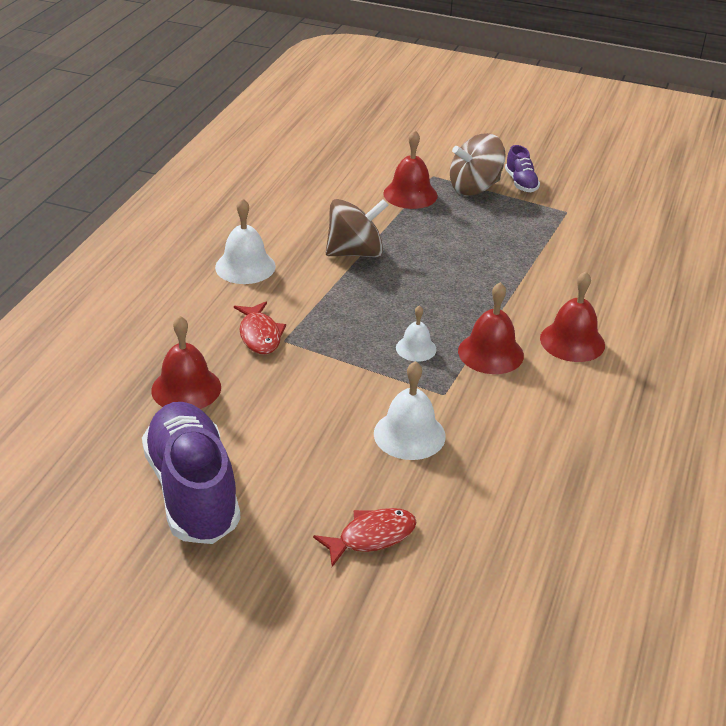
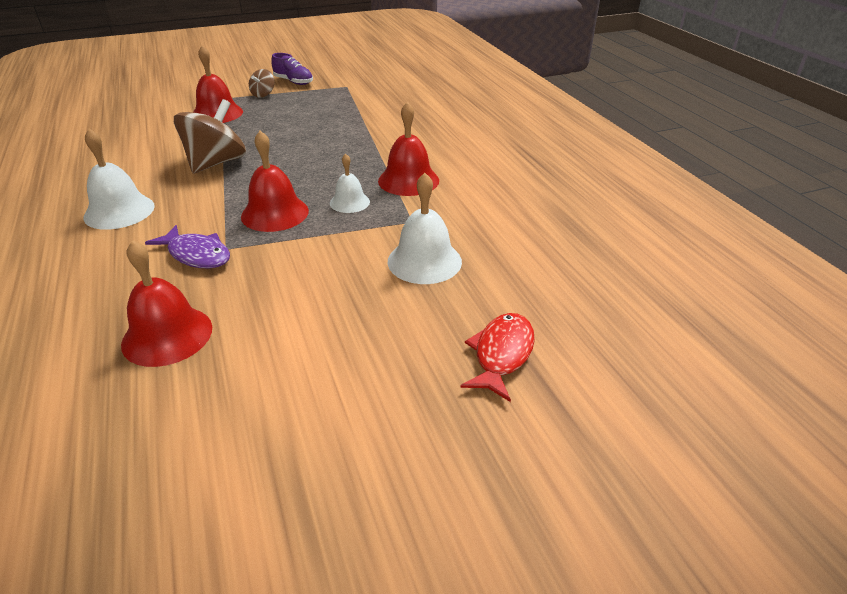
camera: 40 degrees left, 0 degrees up
(192, 490) = (285, 425): purple shoe -> none
(260, 335) = (197, 255): red fish -> purple fish
(474, 187) = (263, 94): brown spinning top -> brown spinning top, size x0.49
(572, 341) = (452, 150): red bell -> red bell (275, 213)

